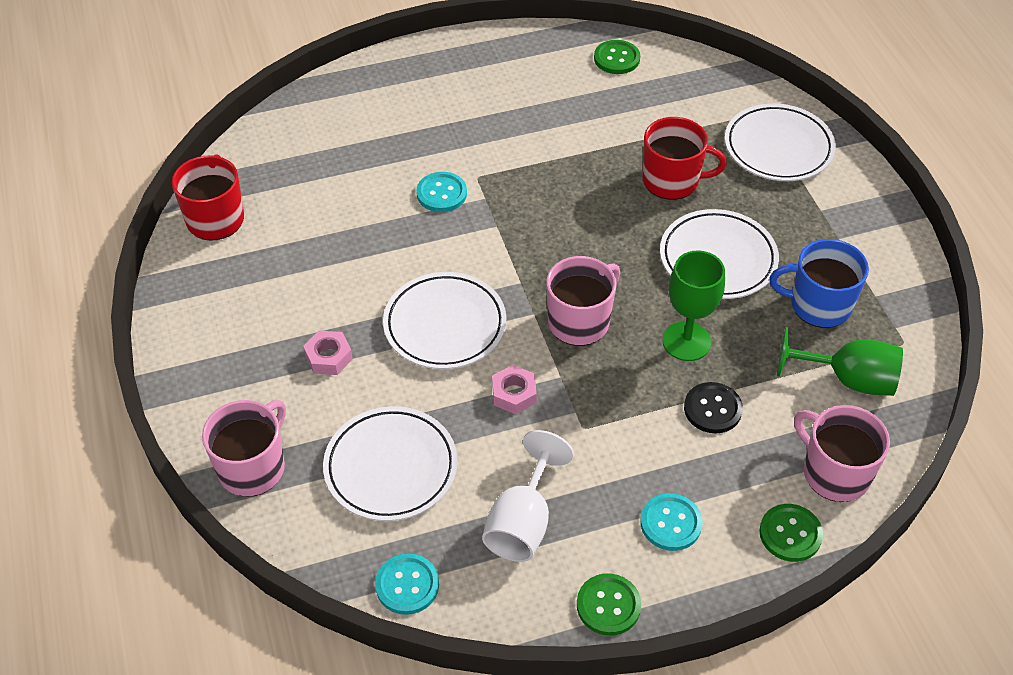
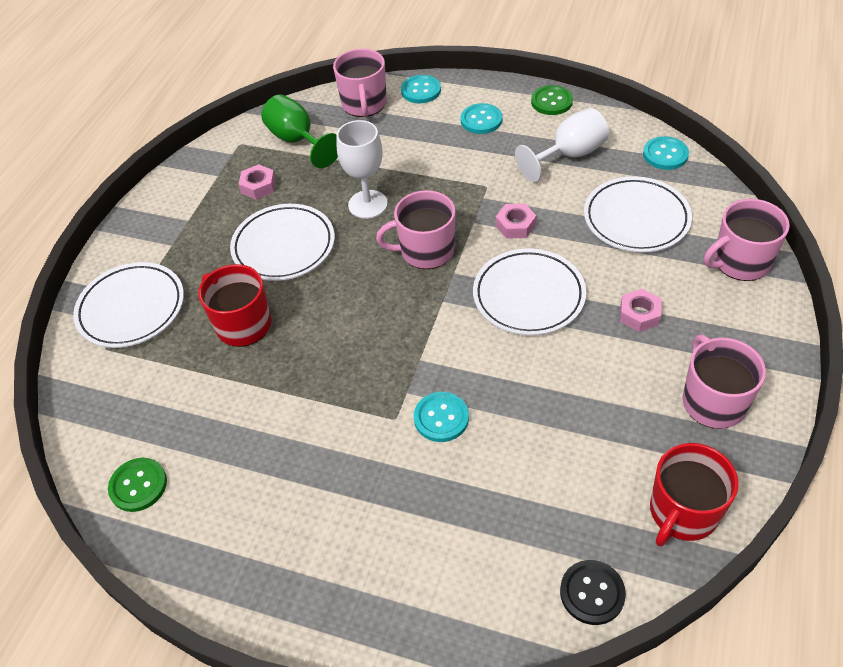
camera: 140 degrees left, 0 degrees up
(225, 309) = (713, 401): none -> pink mug
(686, 341) = (368, 204): green goblet -> white goblet
(712, 409) = (395, 161): black button -> black button (592, 593)
(790, 534) = (421, 90): green button -> turquoise button
(819, 305) = (258, 186): blue mug -> pink nut

